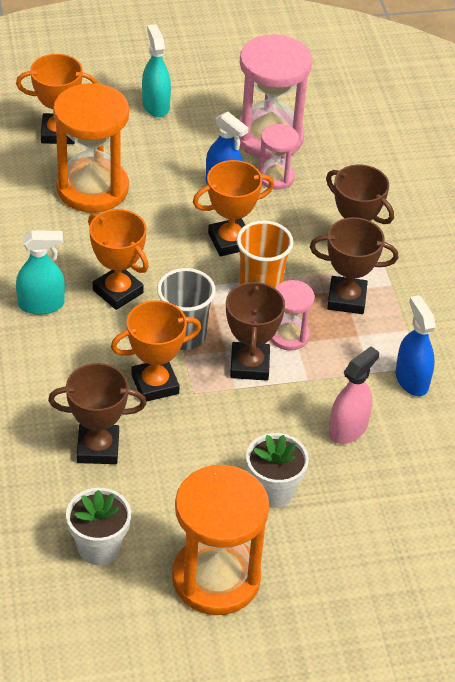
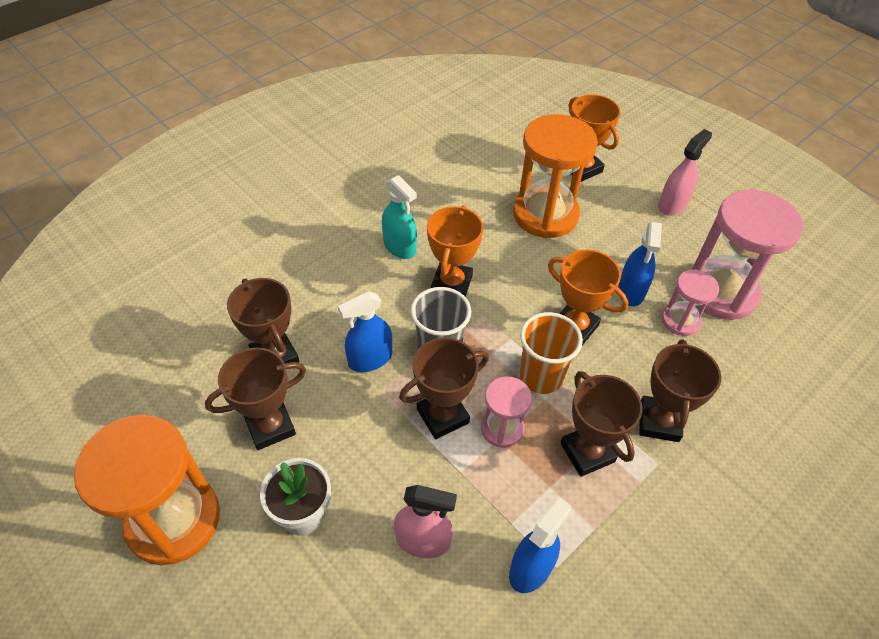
camera: 60 degrees right, 5 degrees up
(99, 547) = (167, 412): white flower pot -> none
(155, 105) = (672, 205): turquoise spray bottle -> pink spray bottle
(155, 384) = (370, 359): orange trophy -> blue spray bottle
(172, 480) = (270, 426): none -> brown trophy

